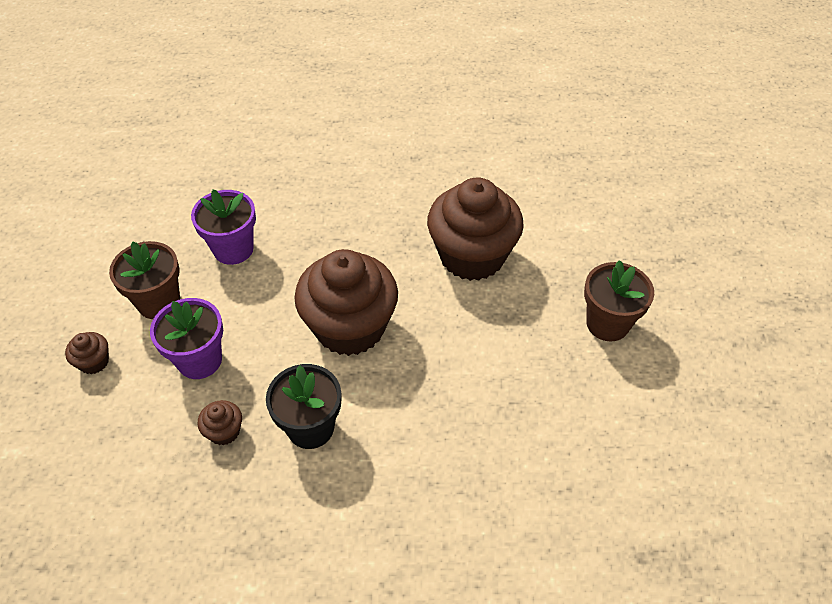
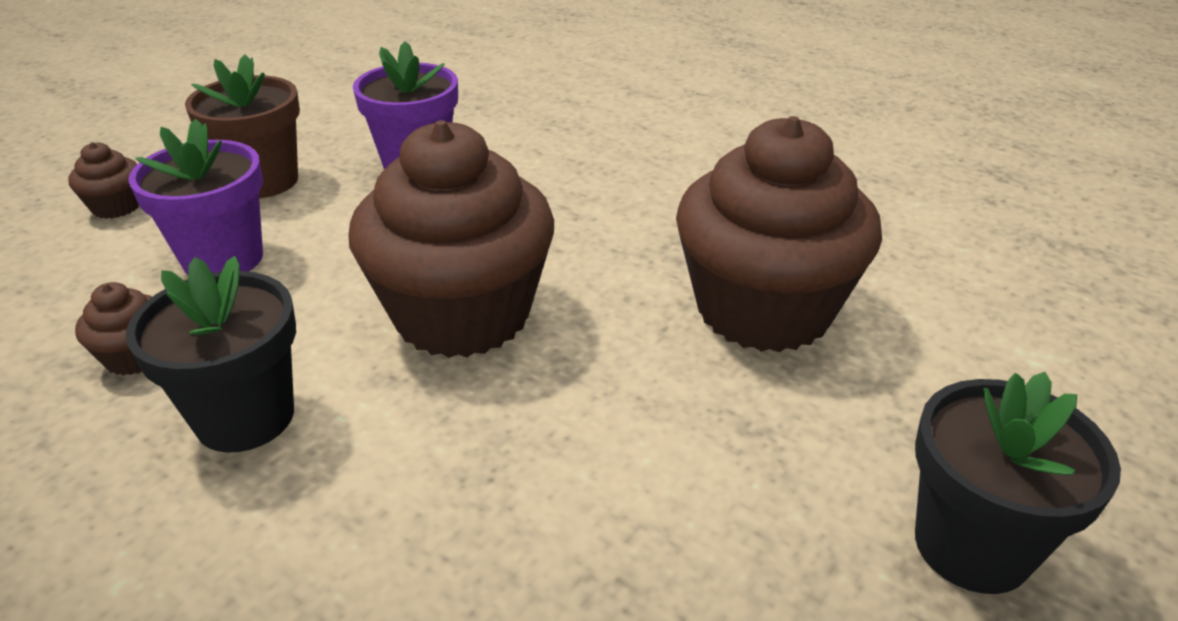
camera: 35 degrees right, 15 degrees down
(607, 323) = (972, 546): brown flower pot -> black flower pot

